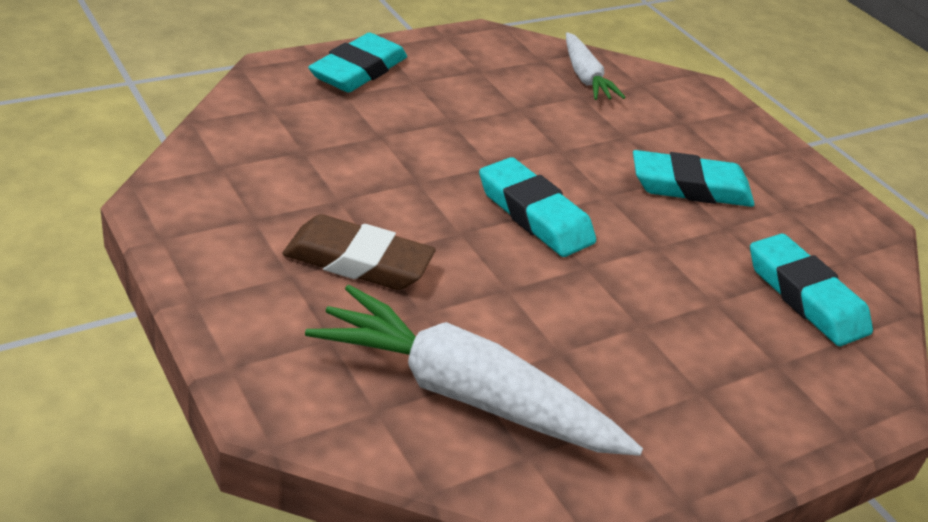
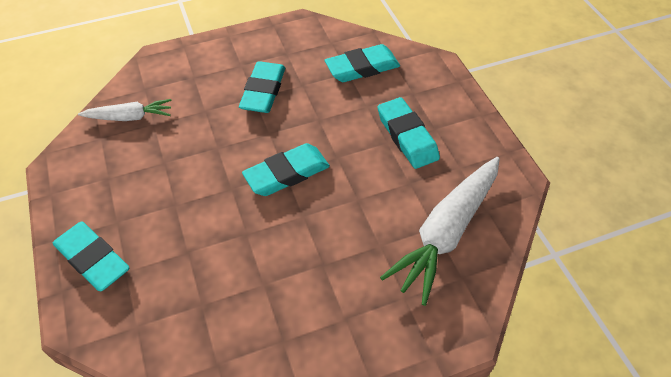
camera: 75 degrees left, 15 degrees up
(358, 261) = (332, 277): brown eraser -> none
(665, 351) = (407, 136): none -> turquoise eraser

